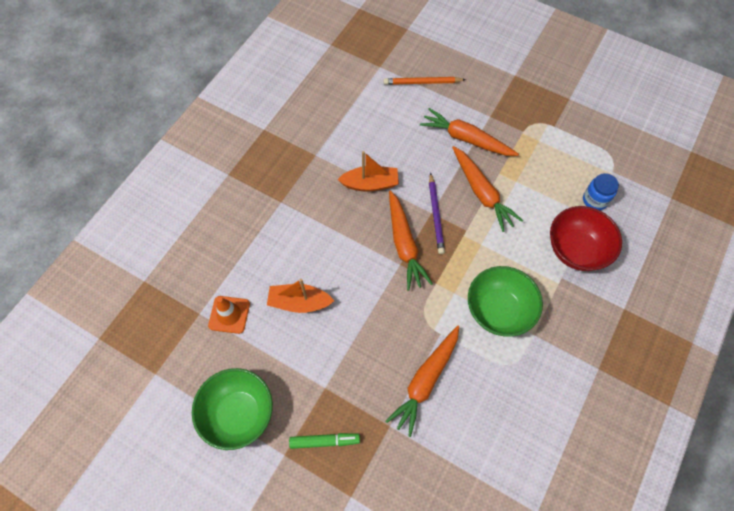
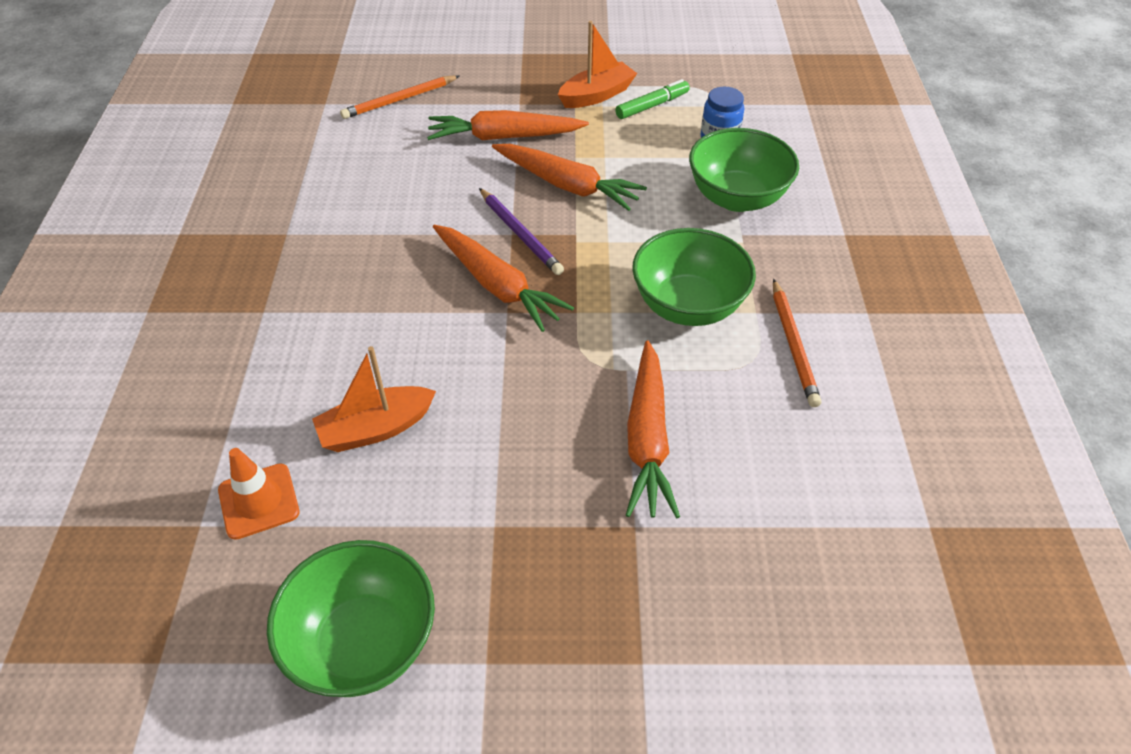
camera: 30 degrees left, 15 degrees down
(324, 441) = (544, 604): green marker -> green marker (652, 106)
(370, 184) = (397, 235): orange boat -> orange boat (597, 95)
(540, 367) = (793, 345): none -> orange pencil
(576, 250) = (737, 198): red bowl -> green bowl

